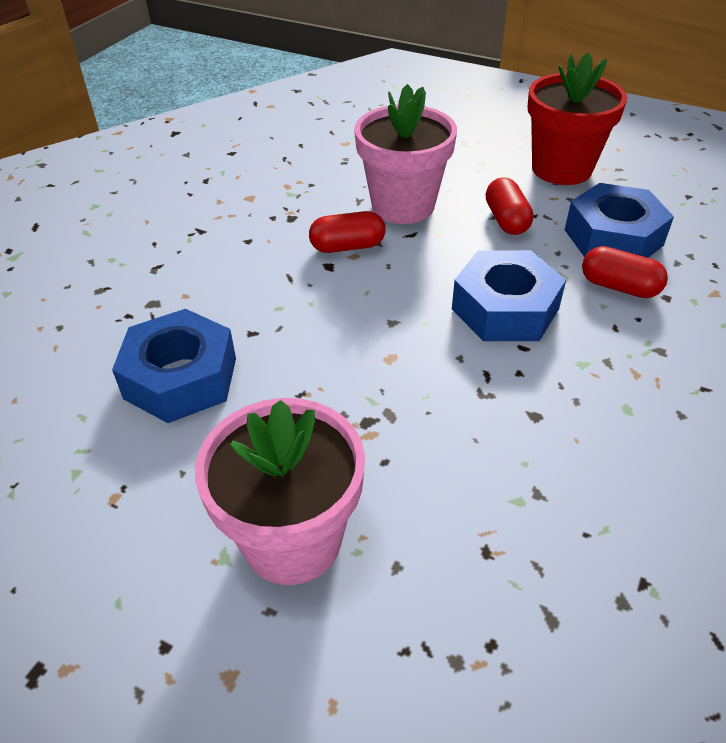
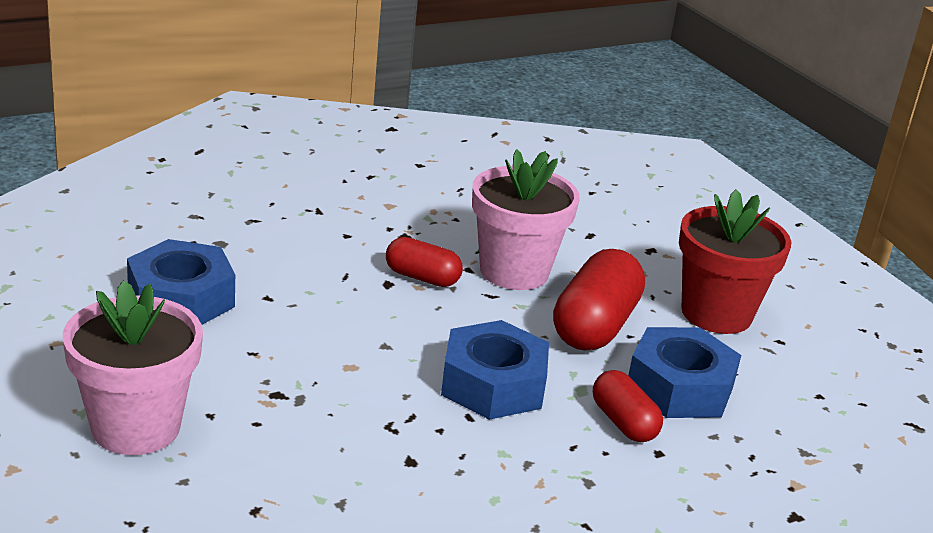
camera: 30 degrees right, 15 degrees down
(506, 220) = (595, 326): red capsule -> red capsule, size x1.70

